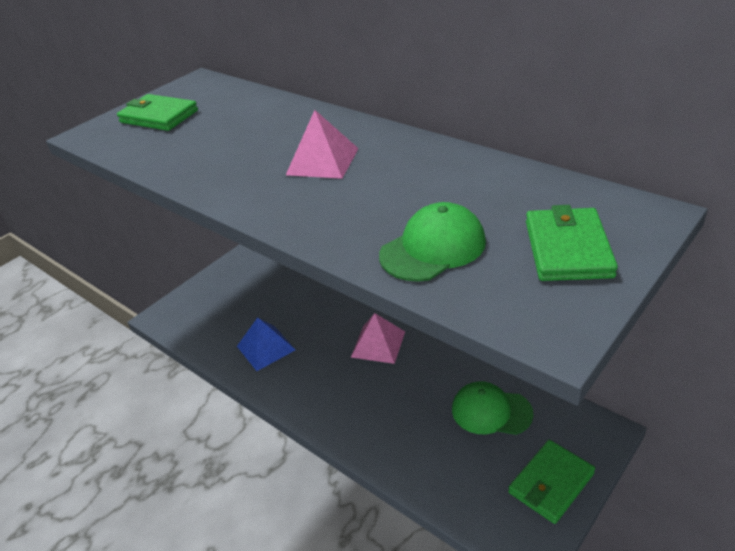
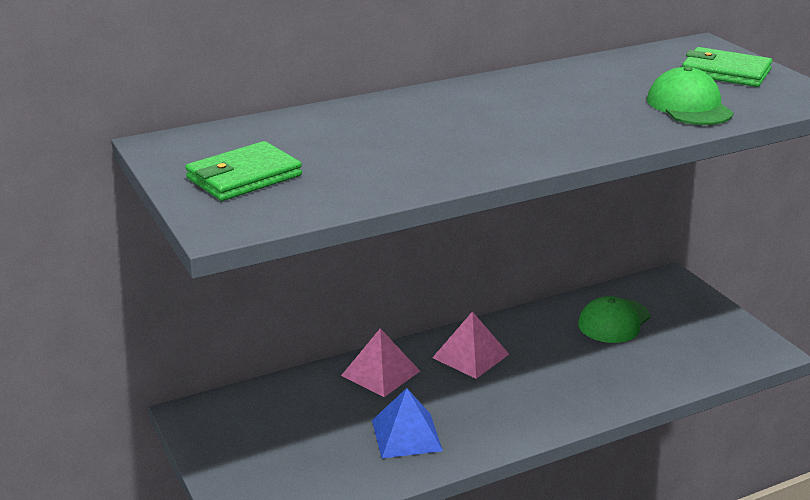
camera: 70 degrees left, 10 degrees down
(322, 161) = (493, 116): pink pyramid -> pink pyramid (380, 373)
(551, 483) = (710, 320): green wallet -> none

